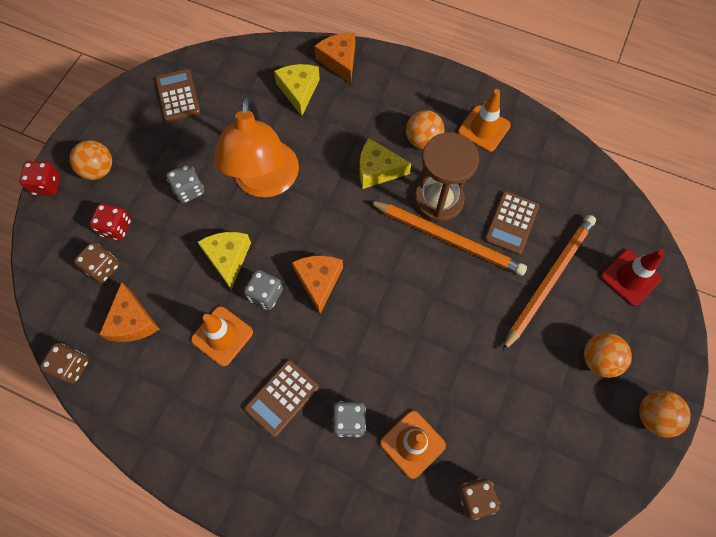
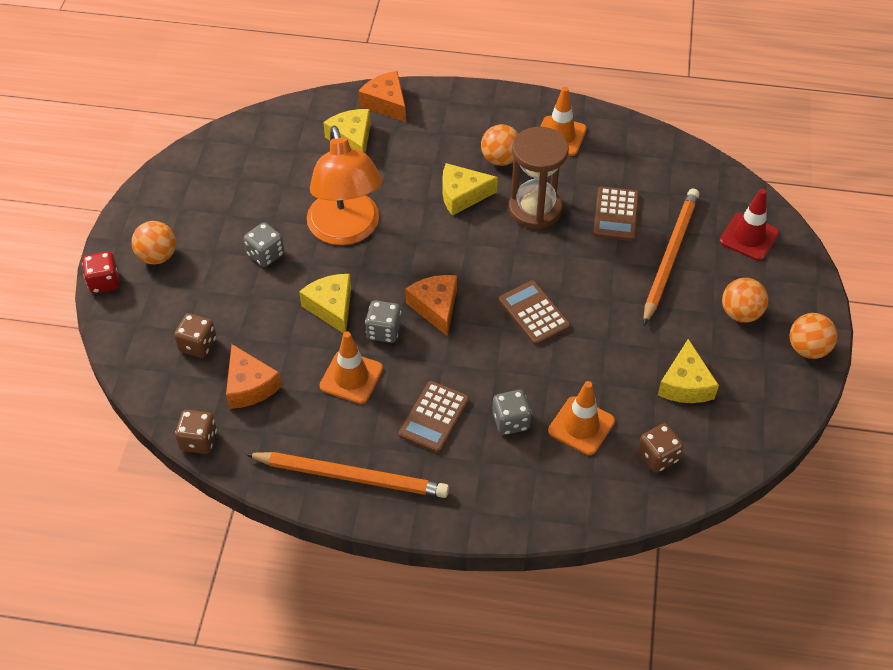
camera: 15 degrees left, 15 degrees down
(116, 228) = (198, 305): red dice -> none
(178, 96) = (220, 170): brown calculator -> brown calculator (534, 313)
(448, 239) = (556, 241): orange pencil -> orange pencil (351, 476)
(523, 424) = (685, 384): none -> yellow cheese

